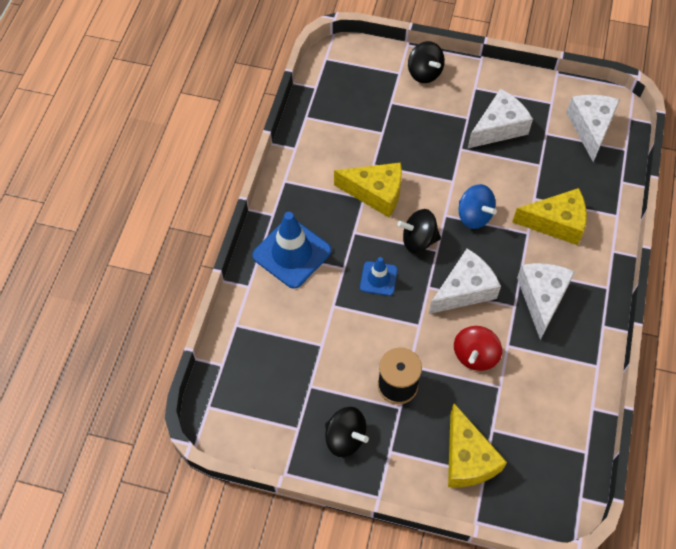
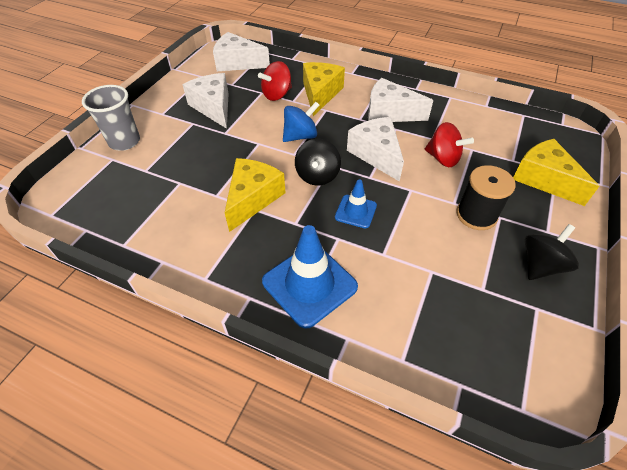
camera: 80 degrees left, 10 degrees down
(424, 73) = (124, 142): black spinning top -> grey cup
(467, 458) = (543, 179): yellow cheese -> yellow cheese turned 120 degrees counterclockwise
(540, 180) = (277, 95): none -> red spinning top

